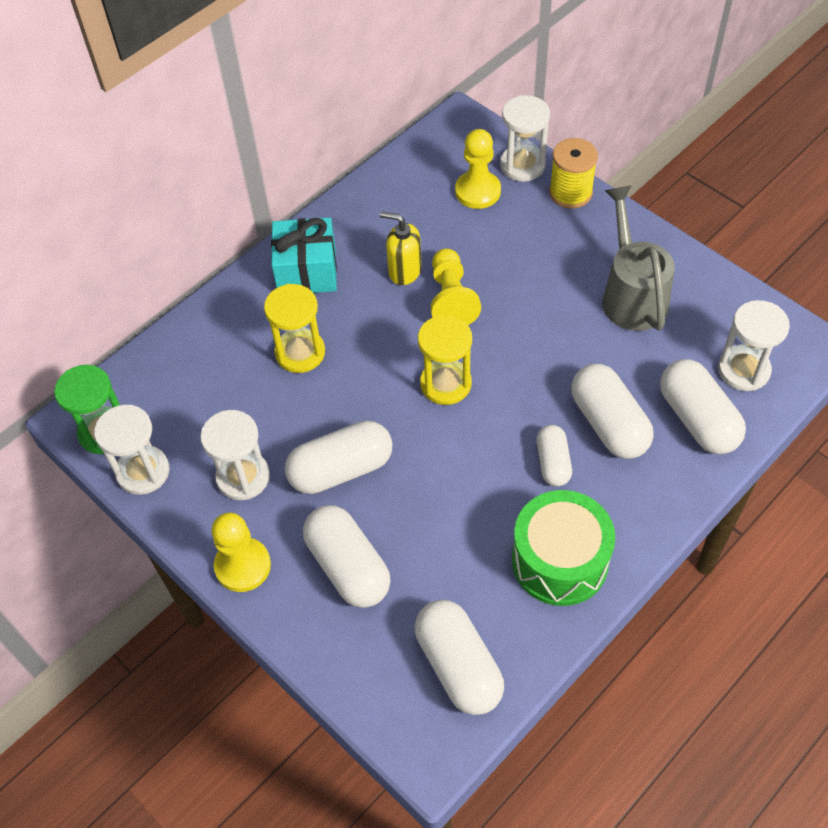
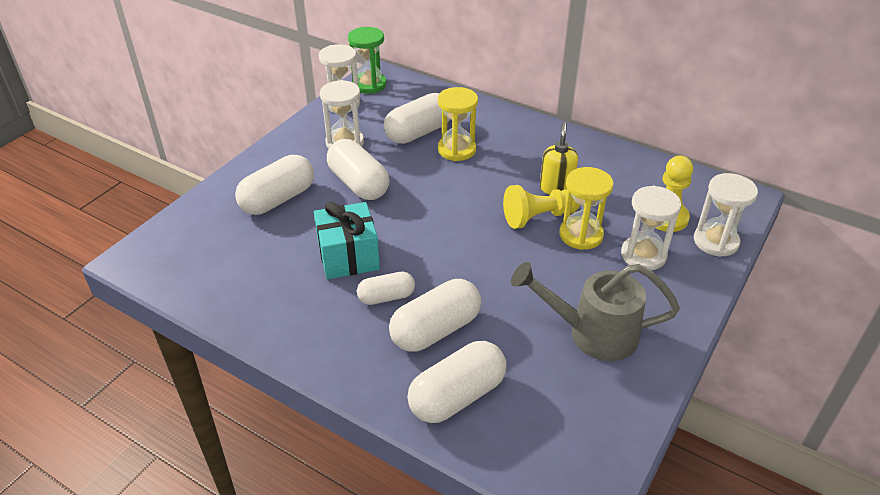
camera: 75 degrees right, 15 degrees down
(243, 566) = (275, 154): yellow pawn -> none
(307, 271) = (534, 141): turquoise gift -> turquoise gift (348, 256)
(445, 384) = (450, 225): yellow hourglass -> yellow hourglass (581, 235)
(458, 666) = (198, 264): white capsule -> white capsule (418, 132)
(560, 561) = (291, 311): green drum -> none
(570, 193) = (700, 277): yellow spool -> none
(632, 295) = (593, 334): grey watering can -> grey watering can turned 150 degrees counterclockwise
(743, 370) = (530, 432): white hourglass -> white hourglass (643, 255)

